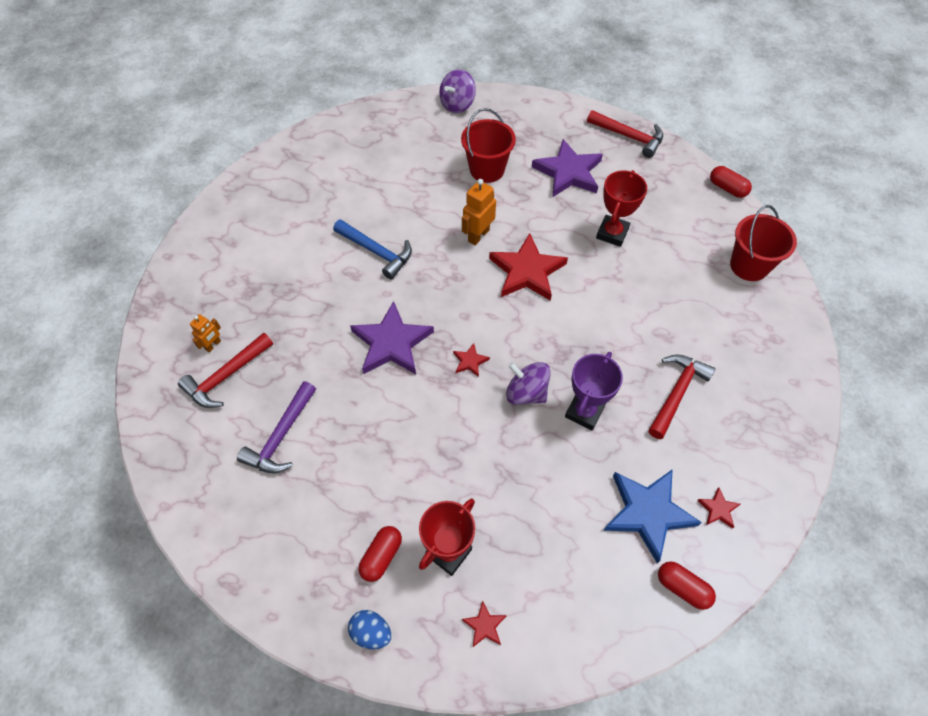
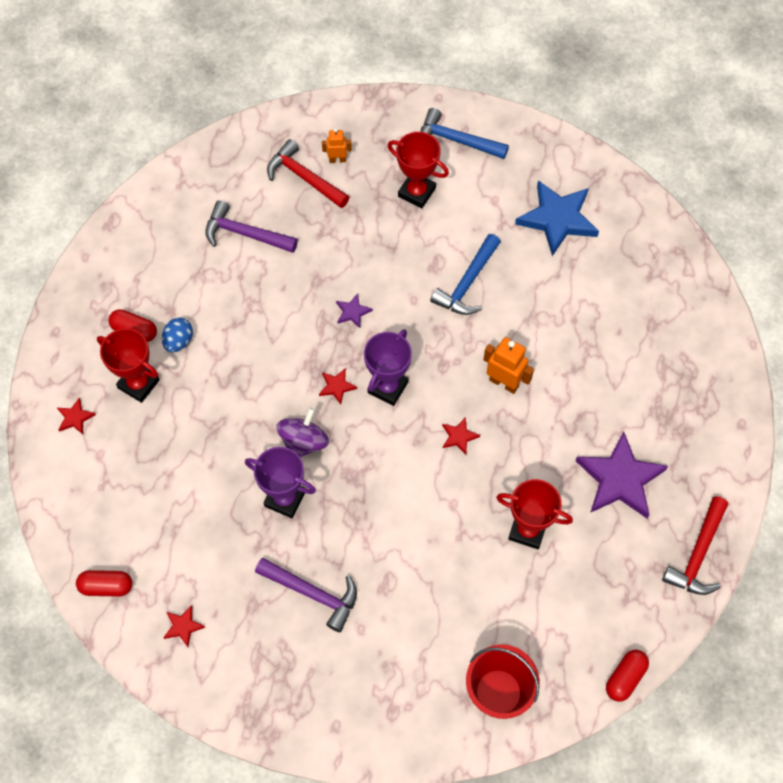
camera: 85 degrees right, 5 degrees up
(213, 345) = (337, 159): orange robot -> orange robot turned 150 degrees clockwise
(221, 246) = (456, 140): none -> blue hammer
(270, 282) = (416, 192): none -> red trophy
(371, 632) = (71, 331): blue egg -> blue egg (179, 341)
(391, 343) = (352, 312): purple star -> purple star, size x0.44
(457, 104) = (715, 343): purple spinning top -> none
(474, 320) = (387, 387): none -> purple trophy
(487, 169) = (608, 385): red bucket -> none
(527, 271) = (459, 436): red star -> red star, size x0.44
(648, 513) = (178, 558): blue star -> blue star (557, 219)
(676, 393) = (313, 593): red hammer -> purple hammer
(682, 588) = (106, 586): red capsule -> red capsule turned 60 degrees clockwise

